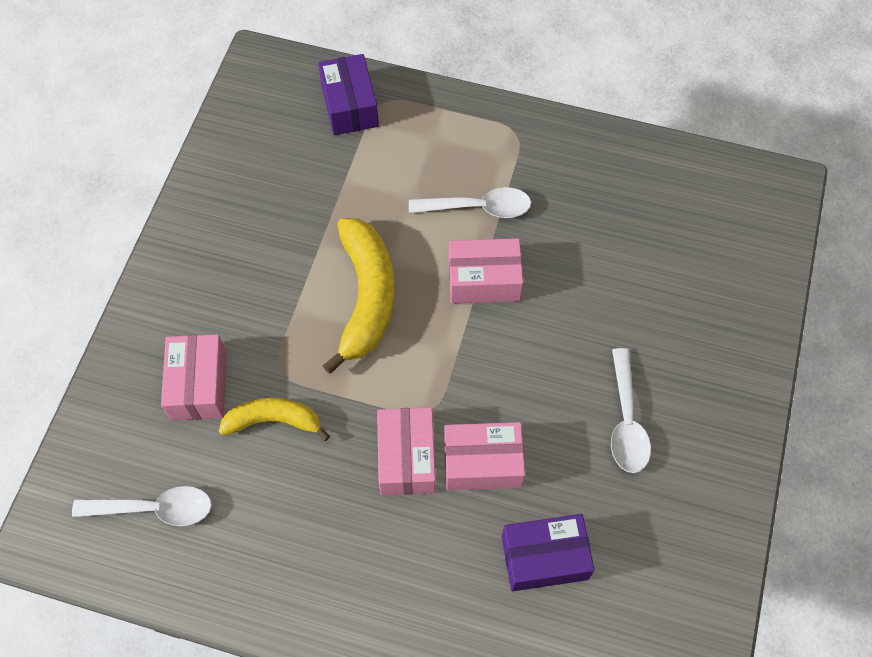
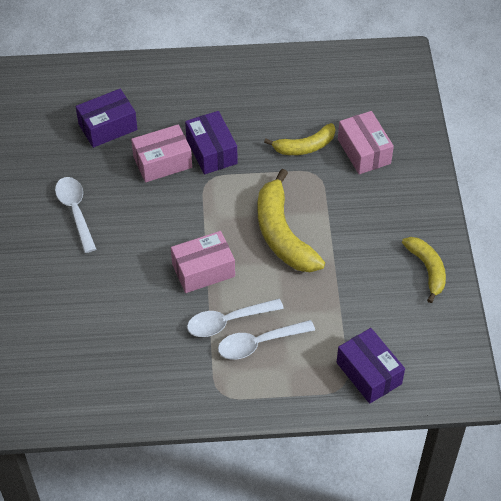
camera: 160 degrees right, 10 degrees down
(155, 509) = (349, 85): white spoon -> white spoon (258, 343)
(219, 196) = (427, 269): none -> yellow banana
(407, 458) = (211, 151): pink box -> purple box

